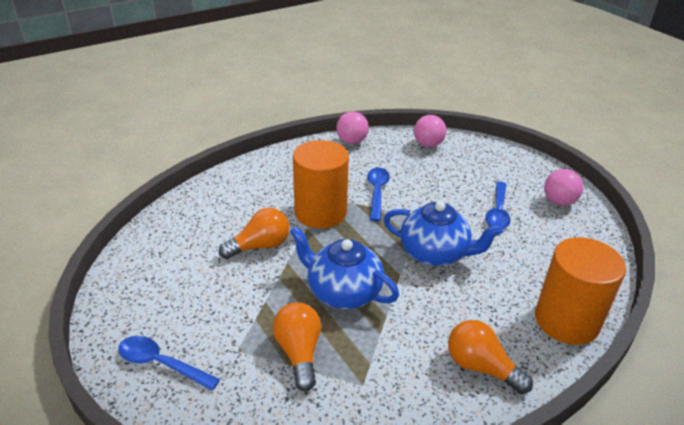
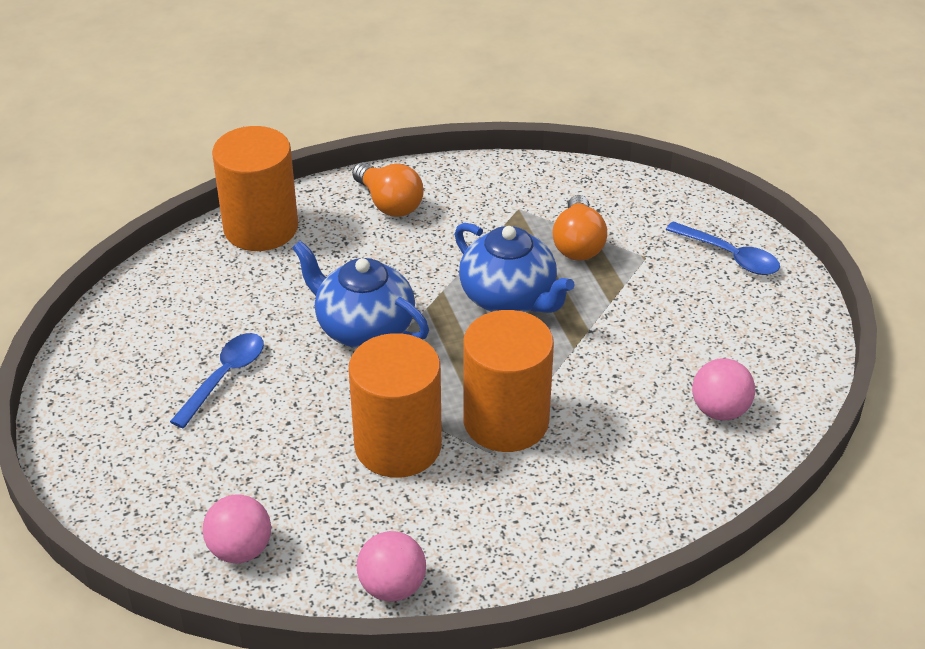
camera: 165 degrees left, 5 degrees up
(260, 246) = (609, 377): orange light bulb -> none
(377, 192) = (398, 445): blue spoon -> orange cylinder
(558, 202) = (112, 379): pink ball -> pink ball (719, 410)

